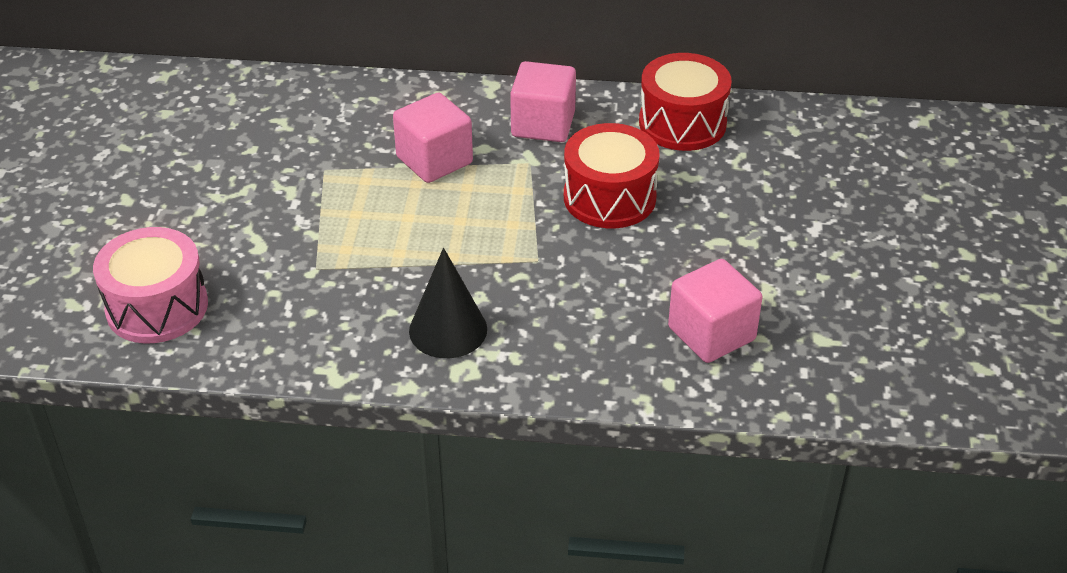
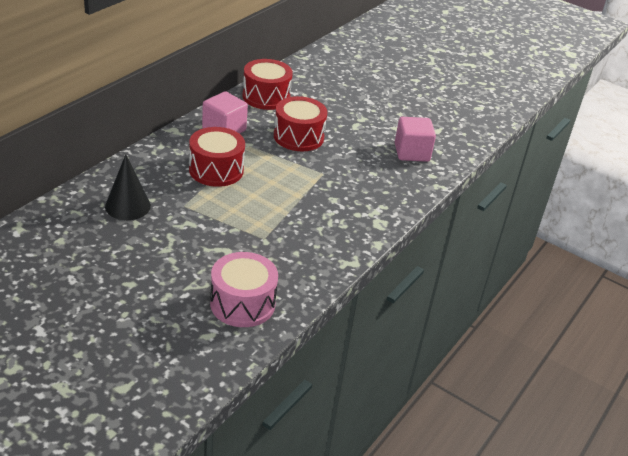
camera: 65 degrees left, 5 degrees down
(434, 160) = (216, 170): pink cube -> red drum
(448, 330) = (348, 217): black cone -> black cone (128, 206)

